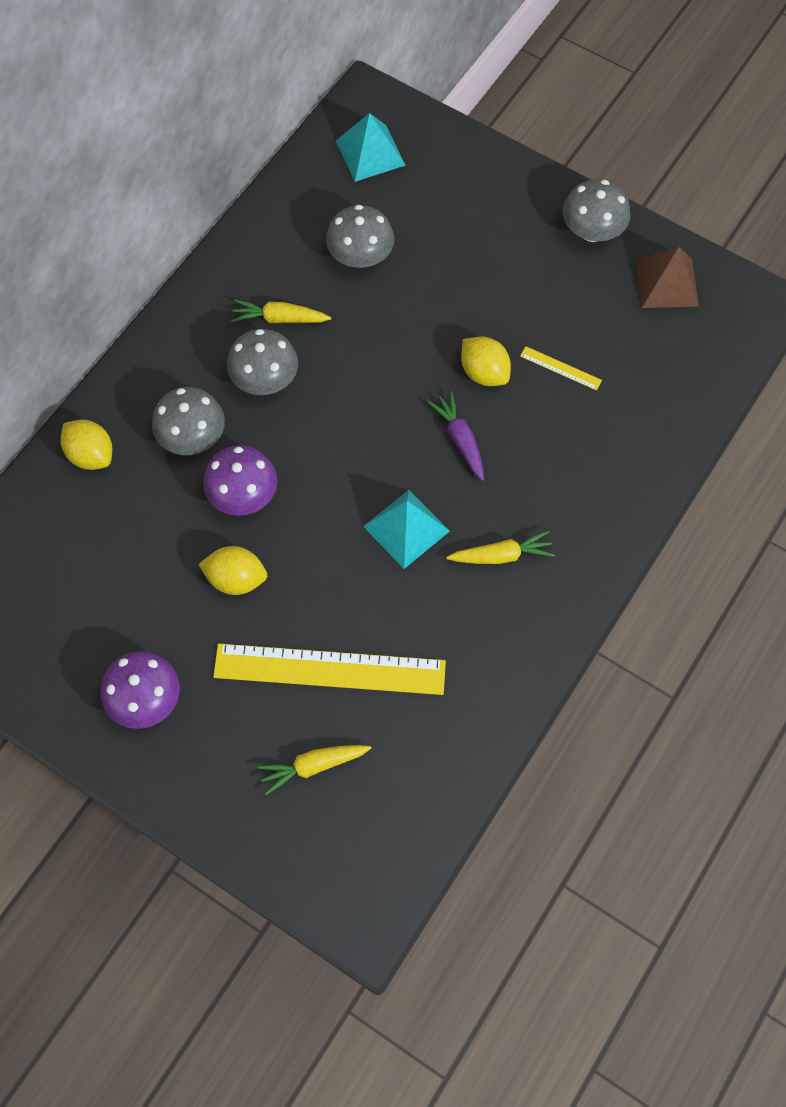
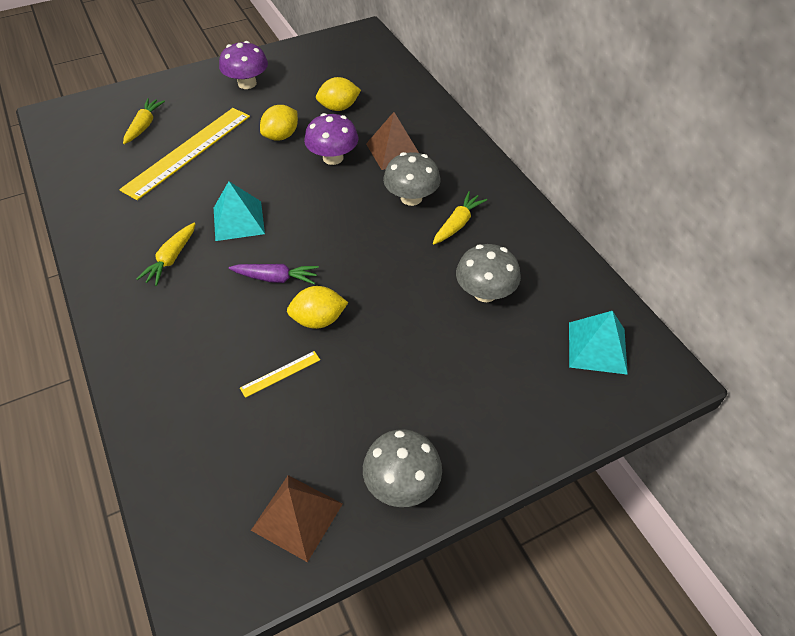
camera: 120 degrees right, 15 degrees down
(91, 455) = (417, 109): yellow lemon -> yellow lemon (339, 108)
(192, 437) = (394, 151): grey mushroom -> brown pyramid

